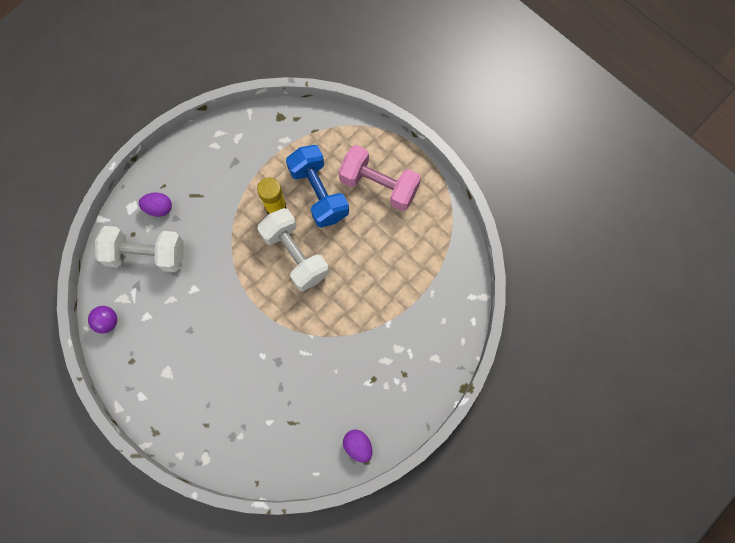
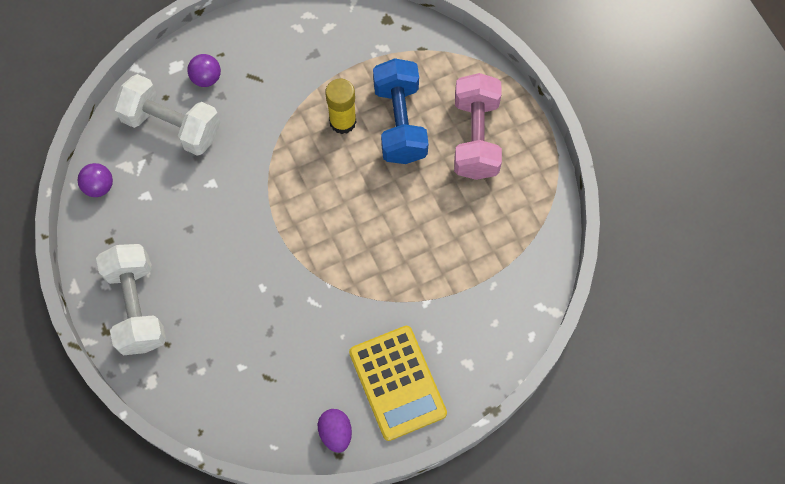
camera: 20 degrees right, 5 degrees down
(159, 208) = (206, 78): purple egg -> purple ball
(295, 255) = (345, 185): white dumbbell -> white dumbbell (137, 306)
(379, 185) = (475, 137): pink dumbbell -> pink dumbbell turned 45 degrees clockwise
(389, 391) = (397, 383): none -> yellow calculator

